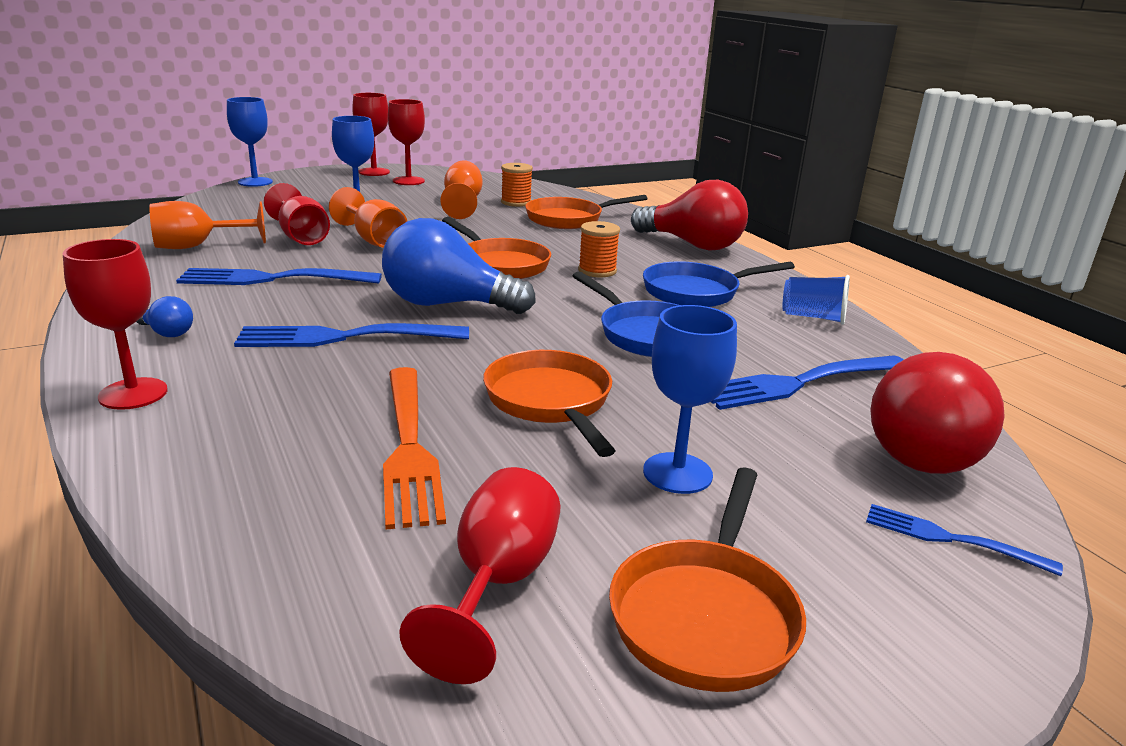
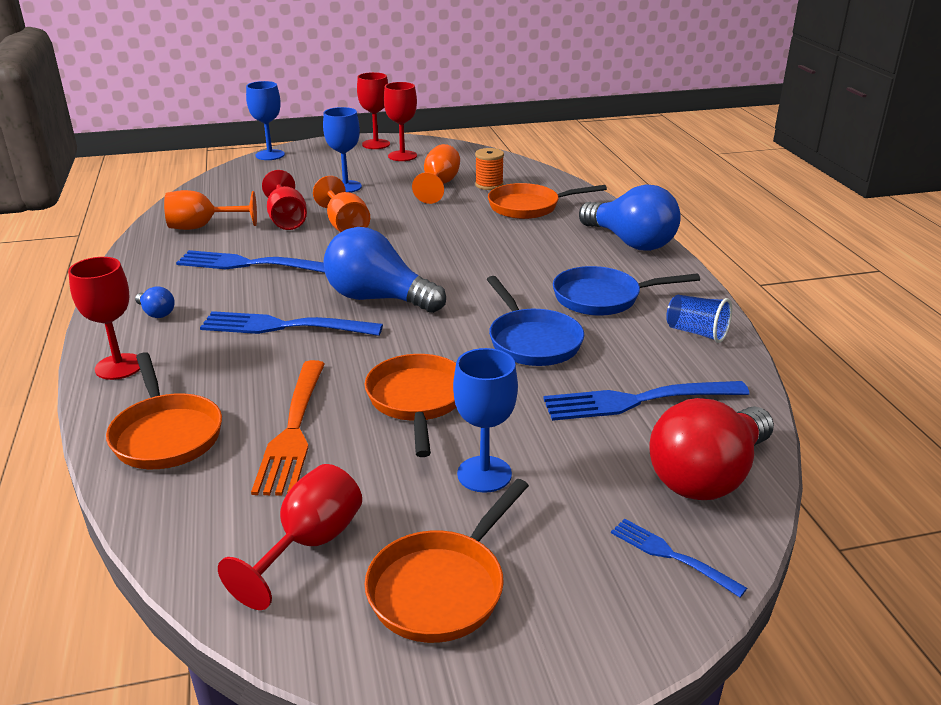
camera: 15 degrees right, 5 degrees up
(500, 264) = (441, 257): orange pan -> orange pan (166, 434)
(597, 271) = (524, 269): orange spool -> none
(692, 245) = (630, 242): red light bulb -> blue light bulb

